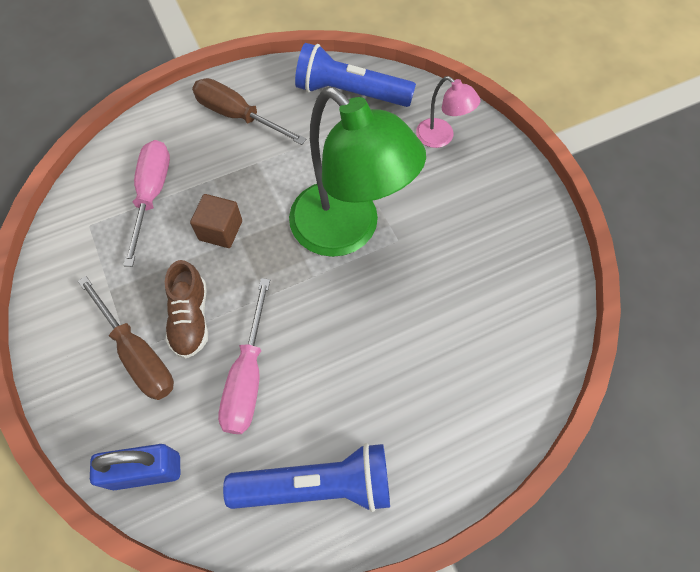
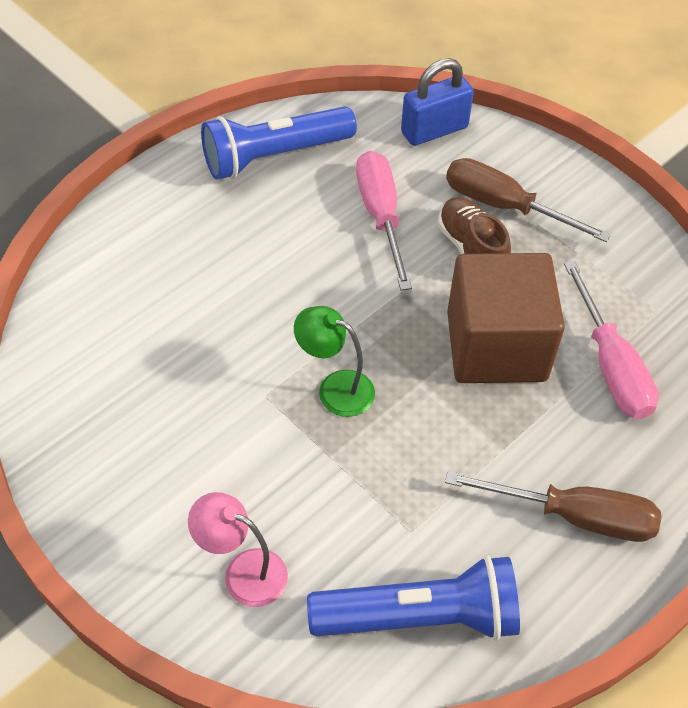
camera: 160 degrees right, 10 degrees down
(220, 230) = (496, 346): brown cube -> brown cube, size x1.98
(347, 231) = (335, 388): green lamp -> green lamp, size x0.46

